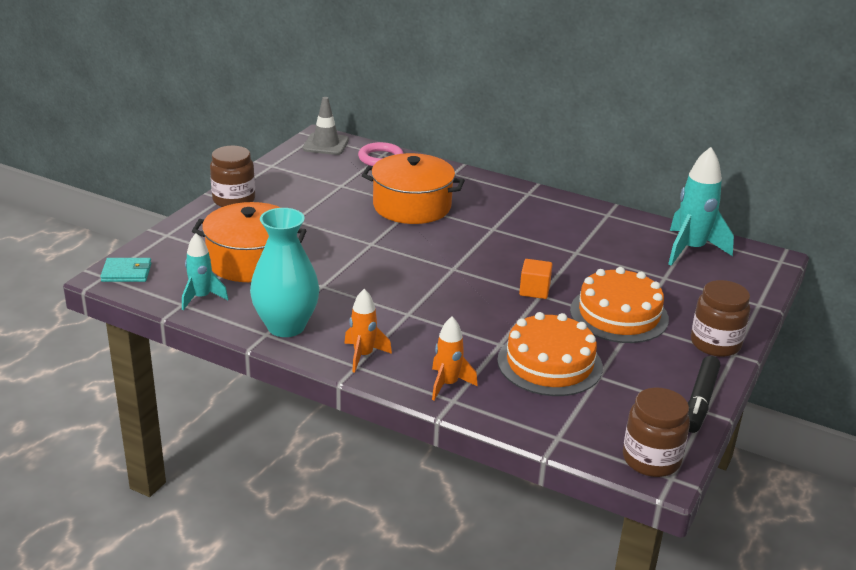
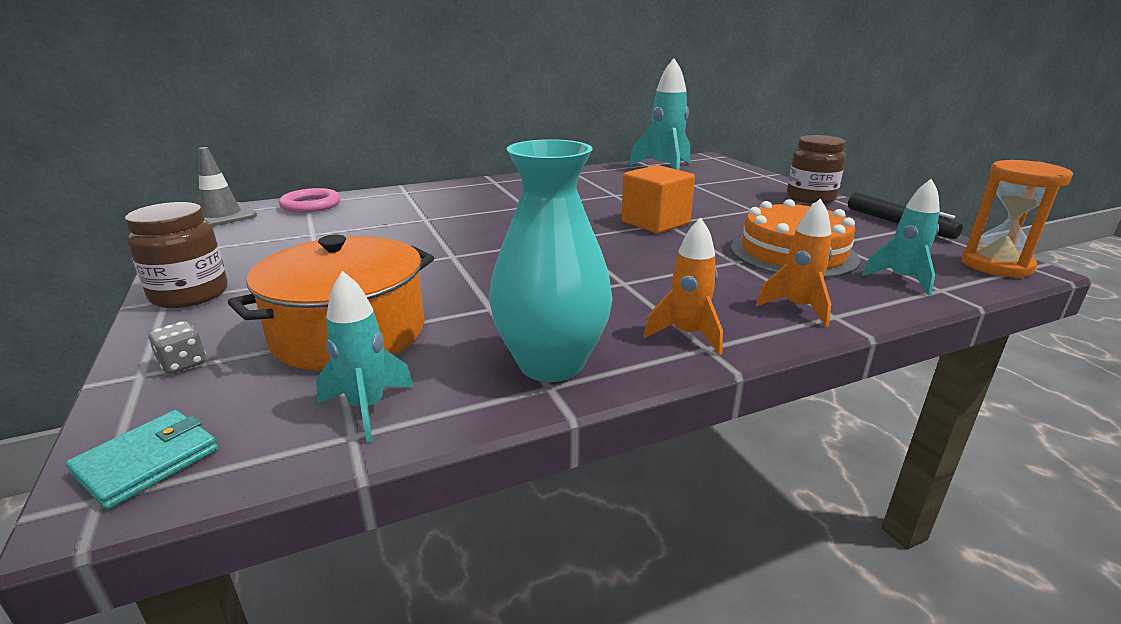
camera: 50 degrees left, 5 degrees down
(183, 238) = (183, 364): none -> grey dice
(412, 206) = (423, 220): orange pot -> none
(534, 290) = (655, 222): orange cube -> orange cube, size x1.61
(556, 418) = (902, 279): none -> turquoise rocket
(619, 314) = (733, 209): orange cake -> none
(651, 459) = (996, 265): brown jar -> orange hourglass

